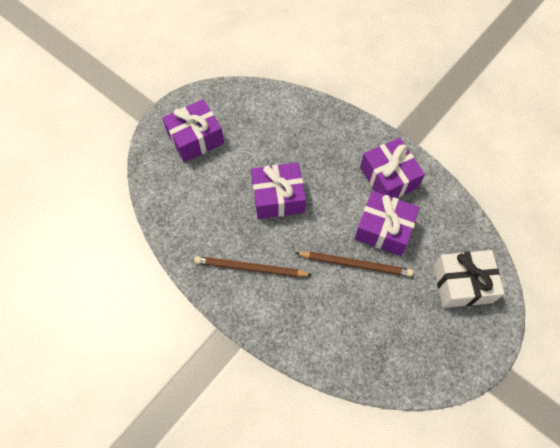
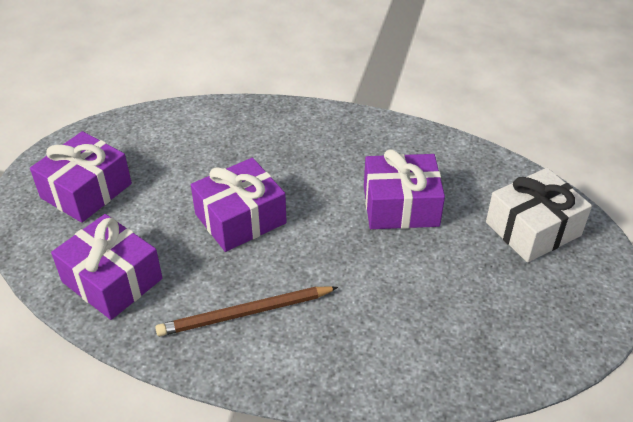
camera: 25 degrees left, 20 degrees down
(355, 264) = (388, 256): brown pencil -> none
(388, 178) = (373, 152): purple gift -> purple gift (112, 280)

